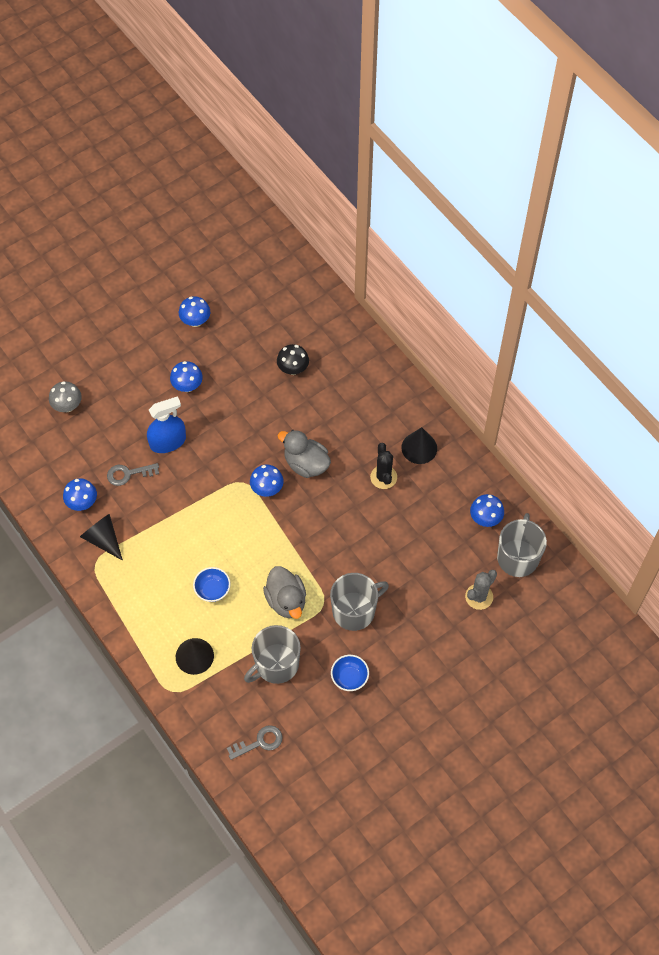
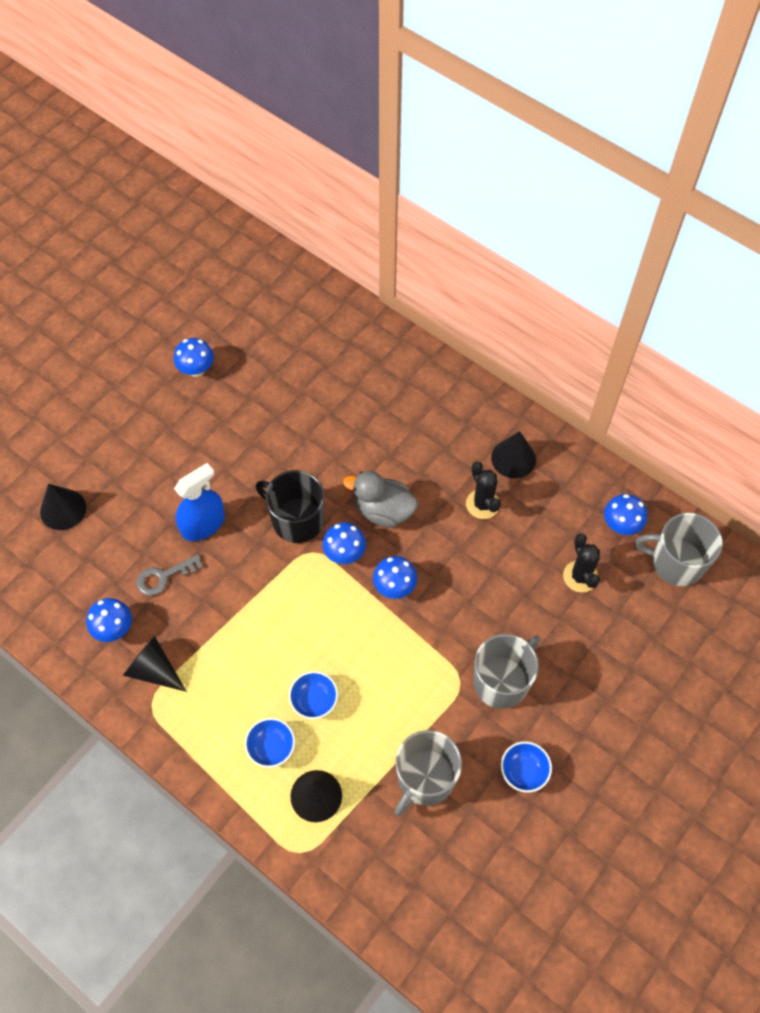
camera: 15 degrees left, 0 degrees up
(67, 406) = (63, 509): grey mushroom -> black cone
(172, 615) = (271, 747): none -> blue bowl
(187, 386) = (208, 449): blue mushroom -> blue mushroom (394, 587)
(238, 455) = (296, 520): none -> black mug
(259, 742) = (436, 892): grey key -> none
(286, 600) = (412, 690): grey duck -> none
(293, 369) = (332, 399): black mushroom -> none
(440, 549) = (580, 576): none -> black cactus
(479, 597) = (647, 624): grey cactus -> none
(518, 557) = (676, 562): grey mug -> grey mug turned 75 degrees counterclockwise

